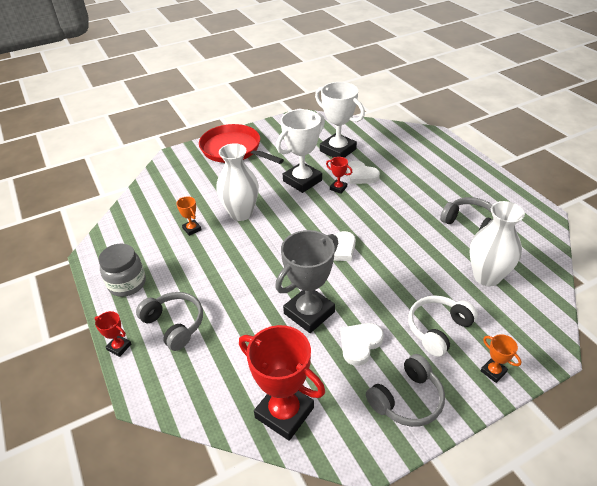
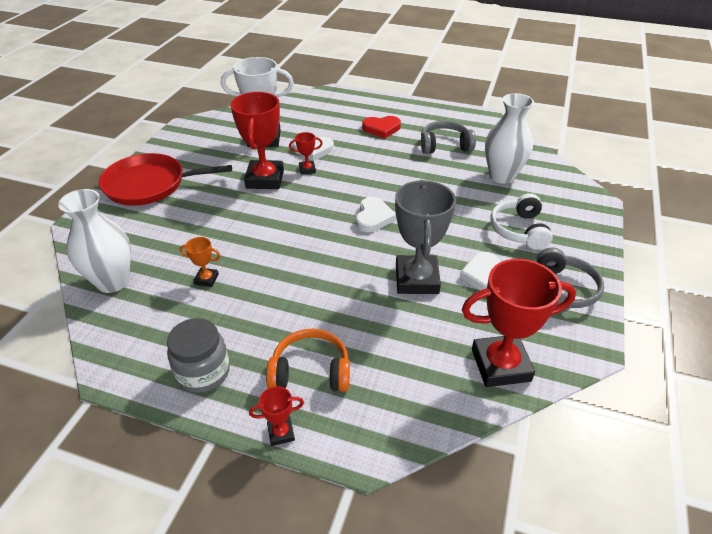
camera: 45 degrees left, 0 degrees up
(174, 324) = (311, 371): grey headphones -> orange headphones
(241, 213) = (241, 237): white vase -> white vase (113, 281)
(302, 181) = (265, 179): white trophy -> red trophy
(435, 183) = (381, 129): none -> red heart
(493, 371) = (584, 235): orange trophy -> none

